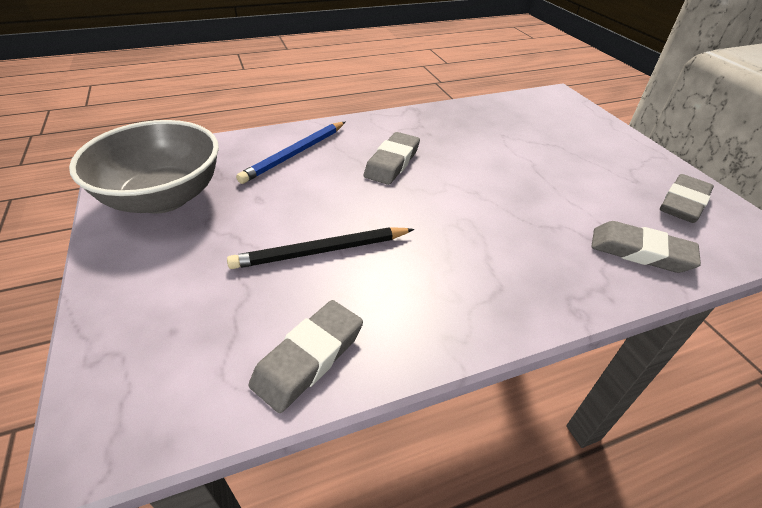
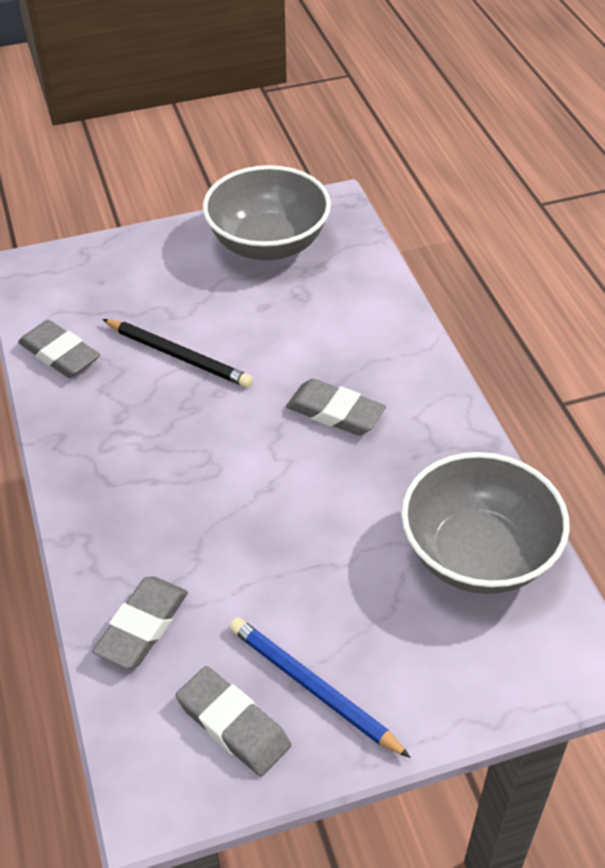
camera: 95 degrees right, 5 degrees up
(295, 154) = (352, 326): blue pencil -> blue pencil (313, 688)
(321, 251) = (178, 356): black pencil -> black pencil turned 135 degrees clockwise
(502, 117) = (478, 554): none -> grey bowl

